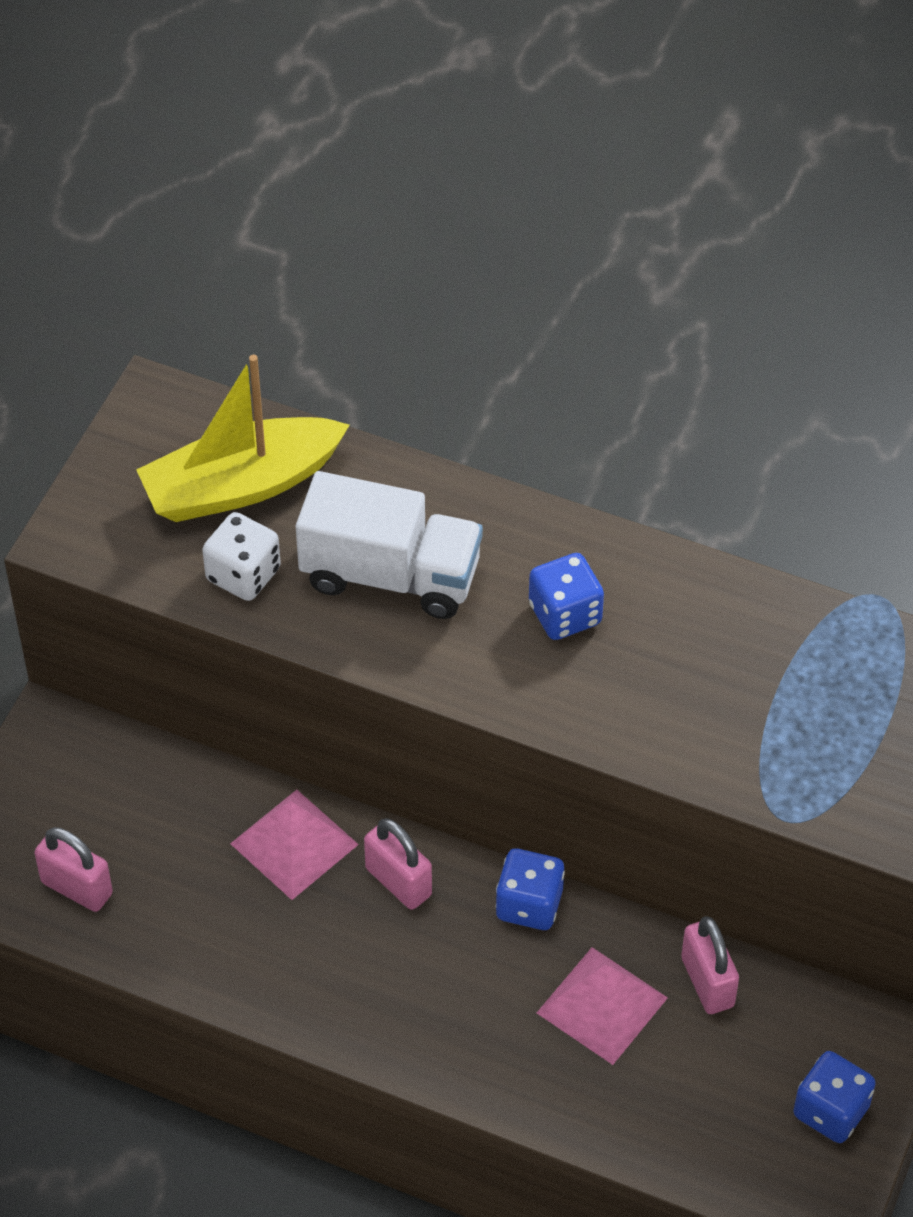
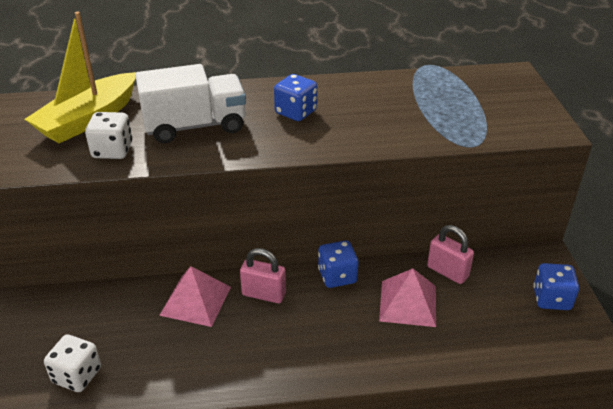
camera: 30 degrees left, 15 degrees down
(77, 888) = (77, 375): pink padlock -> white dice

